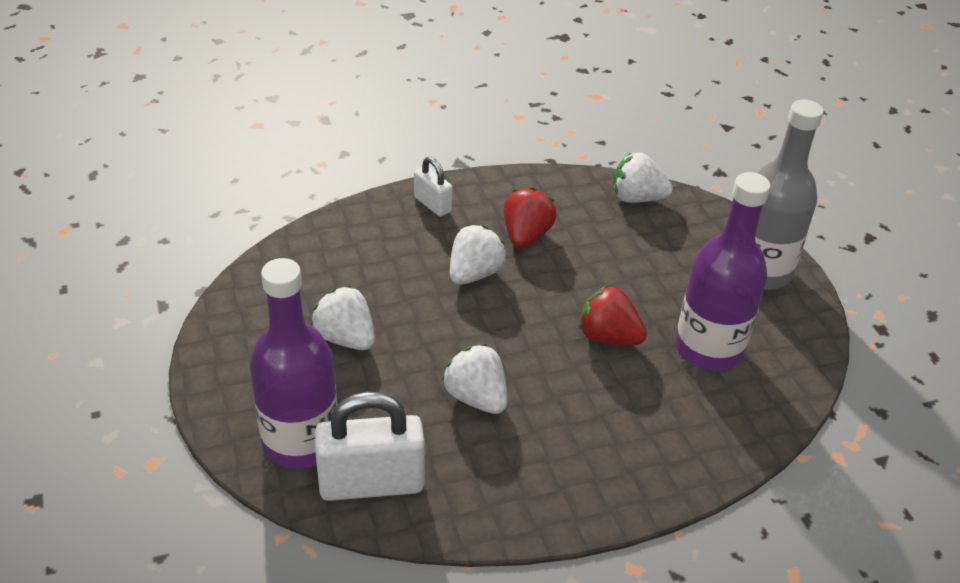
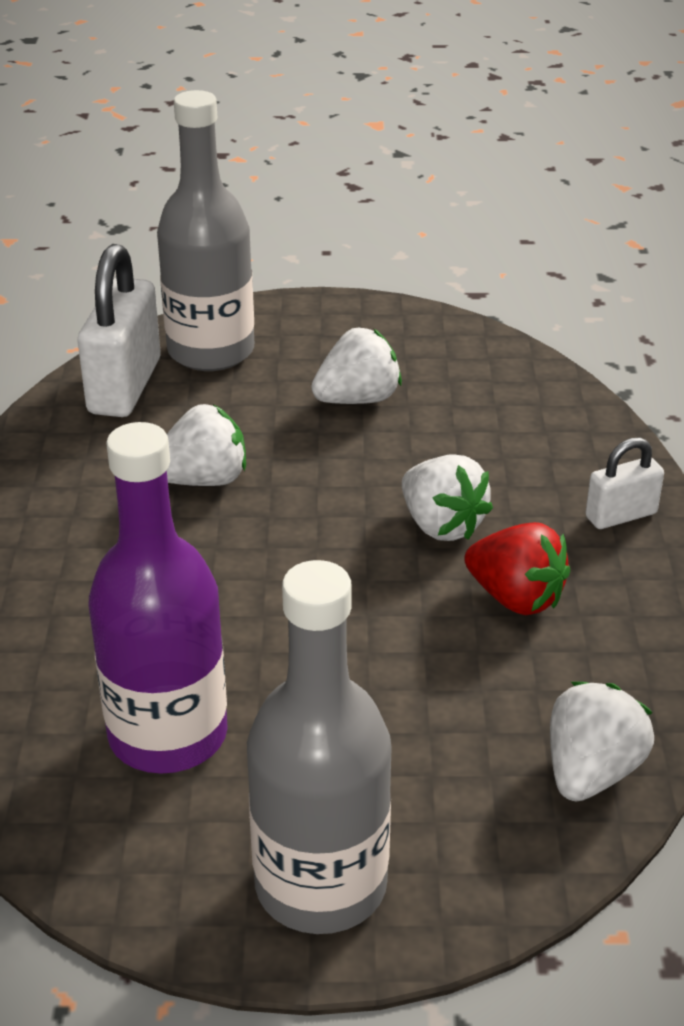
camera: 110 degrees right, 5 degrees down
(301, 442) = (211, 351): purple bottle -> grey bottle
(608, 337) = (249, 627): red strawberry -> none

